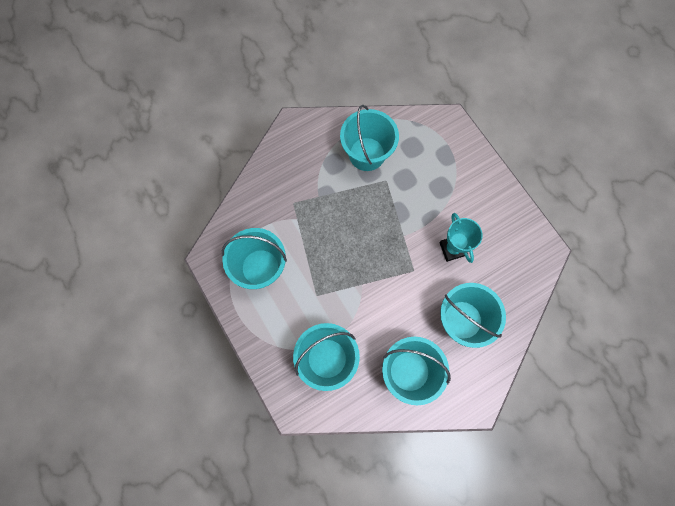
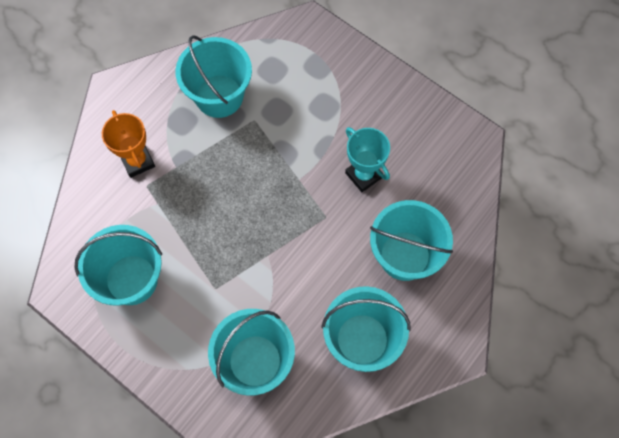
camera: 20 degrees left, 5 degrees down
(293, 183) = (137, 161): none -> orange trophy

